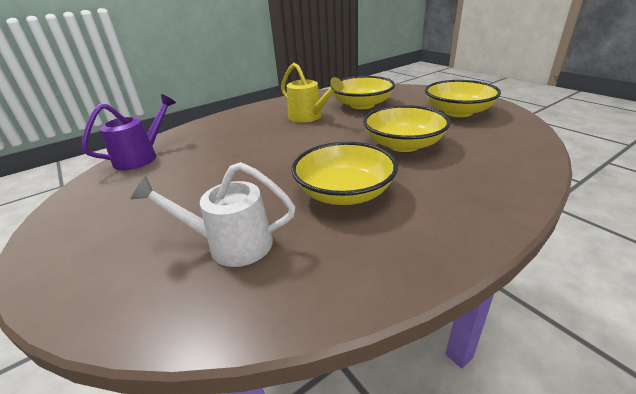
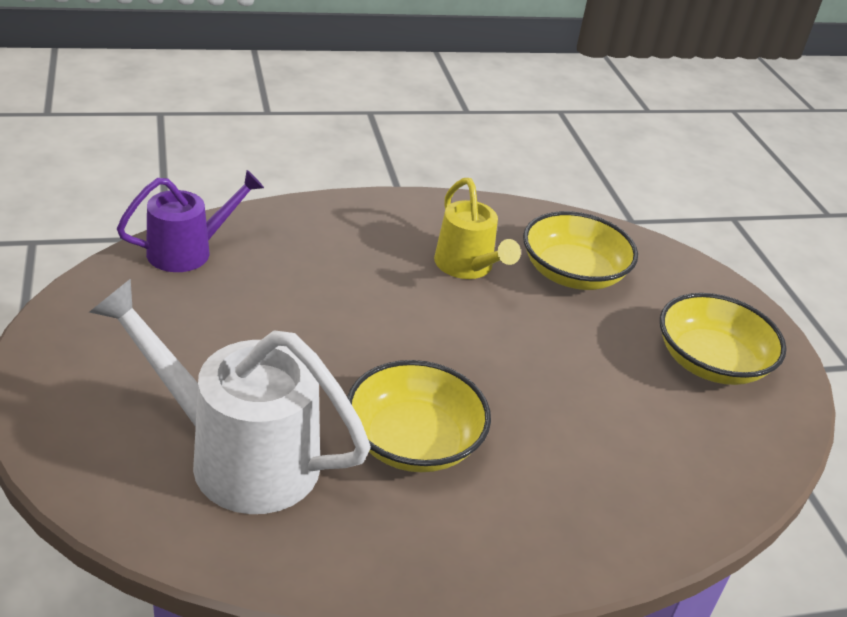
camera: 15 degrees right, 5 degrees up
(230, 244) = (237, 455): white watering can -> white watering can, size x1.63
(403, 144) = (561, 393): yellow bowl -> none

